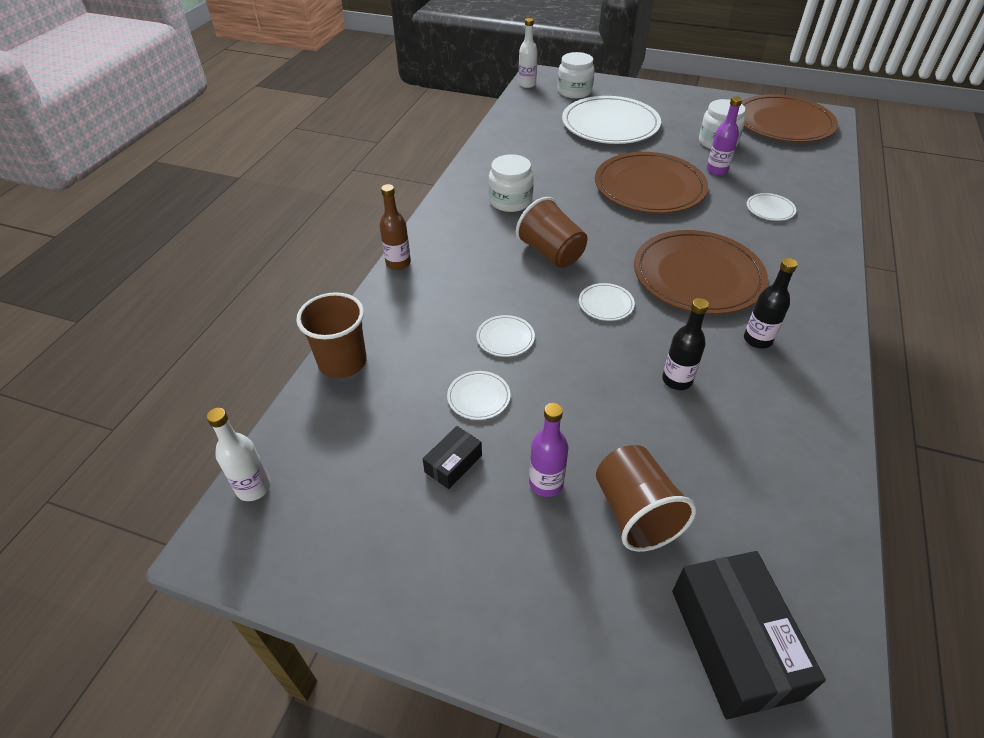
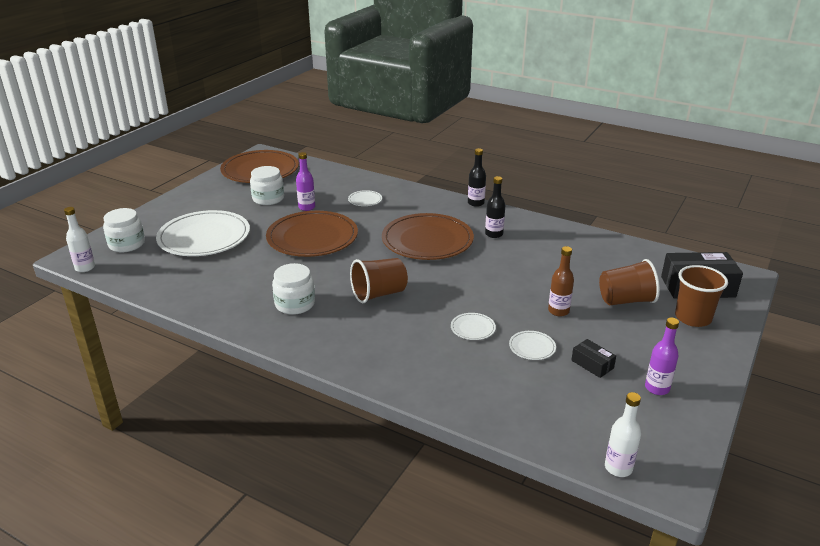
camera: 80 degrees left, 15 degrees down
(342, 362) = (486, 415): brown cup -> brown cup (693, 318)
(398, 263) = (360, 376): brown bottle -> brown bottle (558, 311)
(546, 483) = (607, 328): purple bottle -> purple bottle (657, 388)
(606, 304) = (446, 280): white plate -> none
(677, 380) = (524, 267): black bottle -> black bottle (476, 203)

